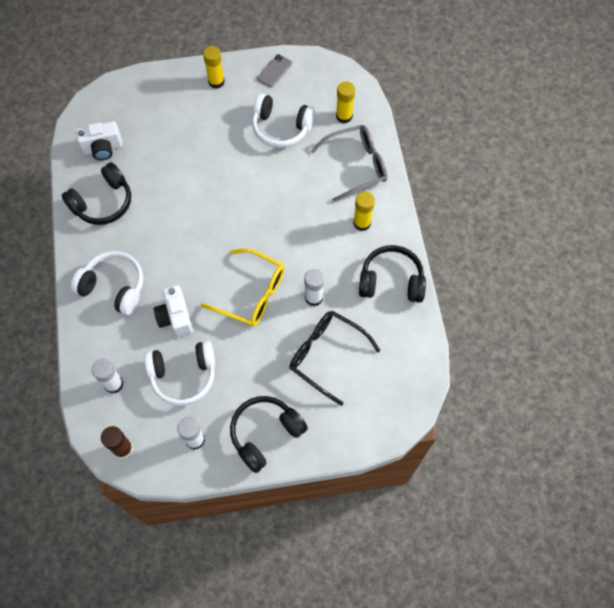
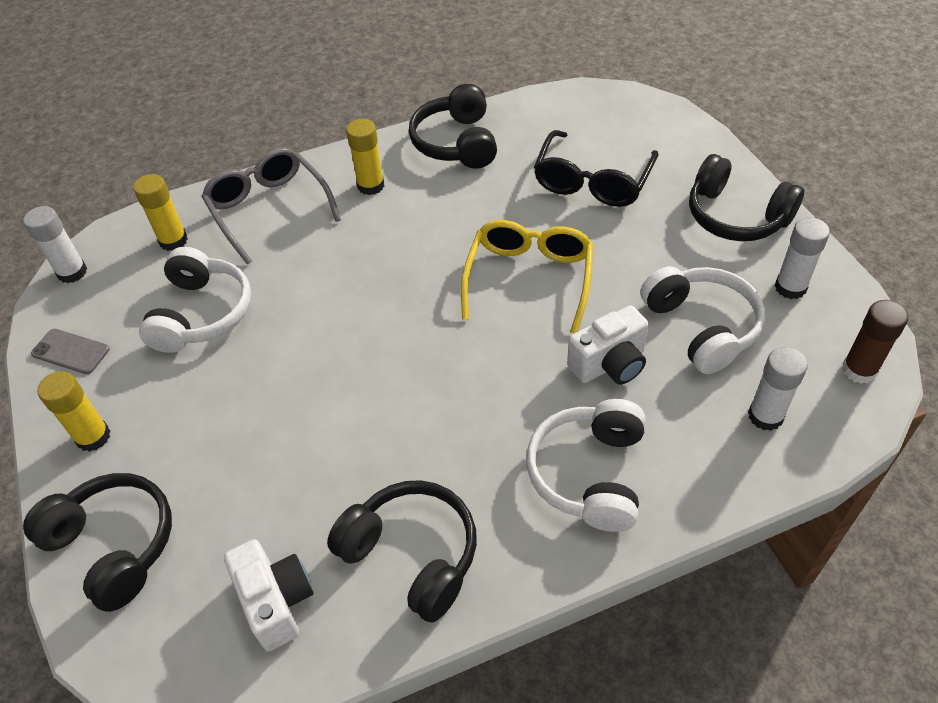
camera: 100 degrees left, 15 degrees down
(154, 90) = (114, 545): none -> black headphones
(313, 297) = (509, 211): white glue stick -> white glue stick (72, 272)

